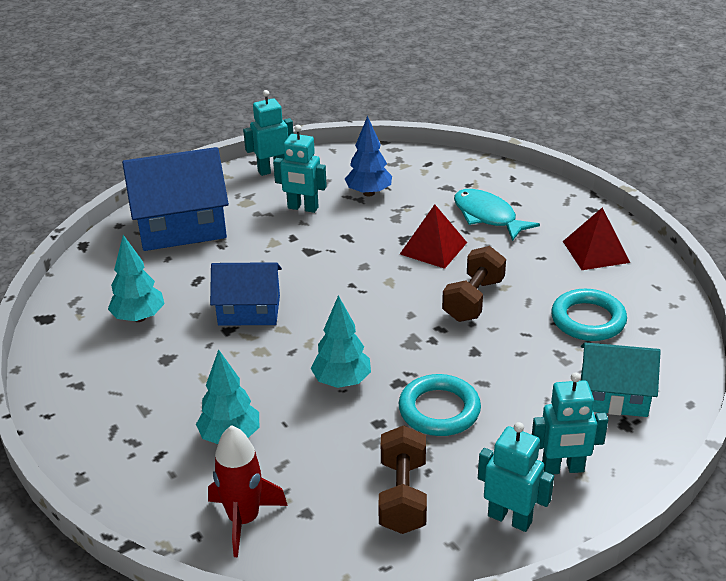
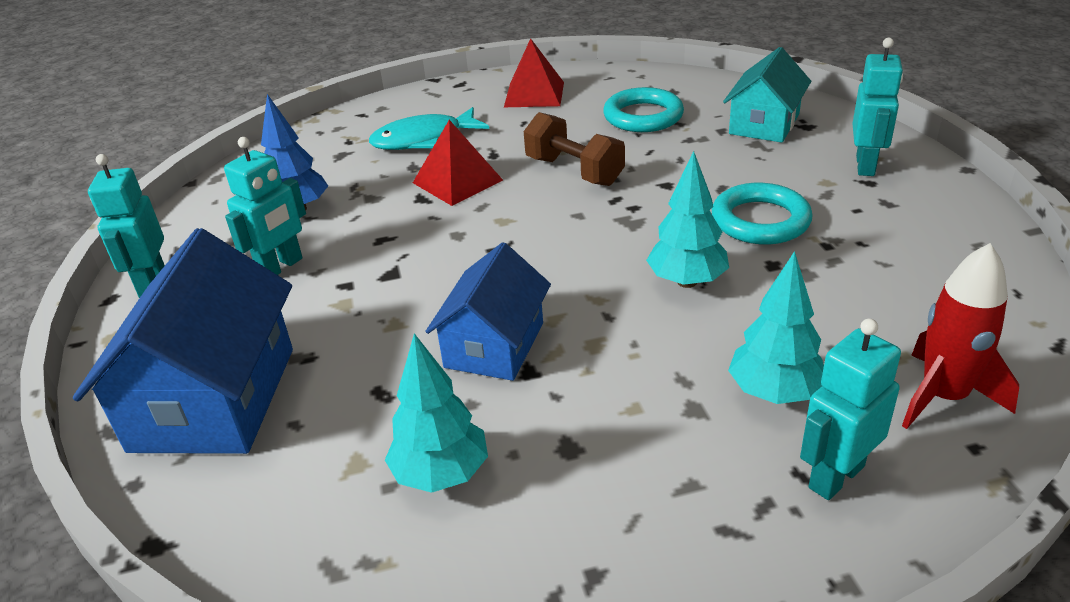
camera: 70 degrees left, 0 degrees up
(402, 496) = (901, 265): brown dumbbell -> none
(510, 518) = (937, 205): turquoise robot -> turquoise robot (835, 476)

